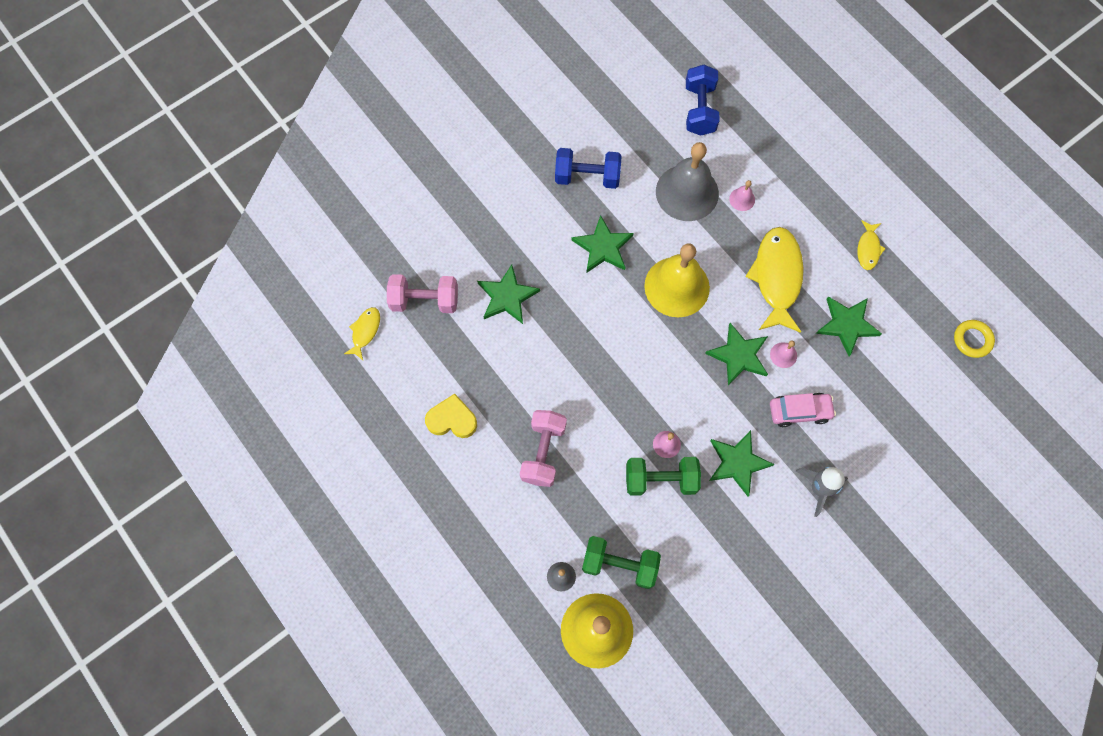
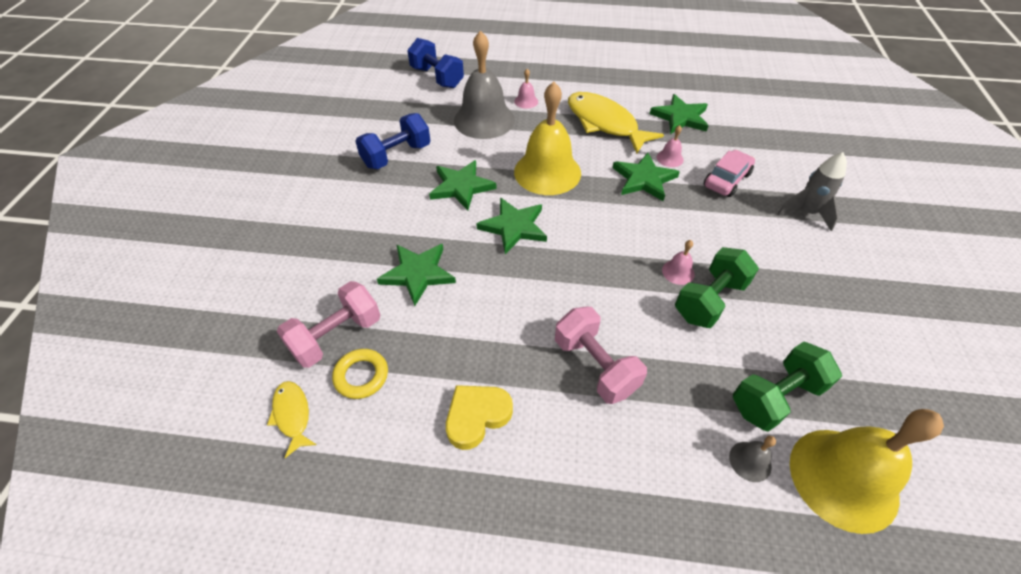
camera: 45 degrees left, 20 degrees down
(737, 463) = (739, 241): green star -> green star (514, 227)
(868, 249) = (635, 77): yellow fish -> none
(972, 340) = (752, 79): yellow ring -> yellow ring (361, 376)

